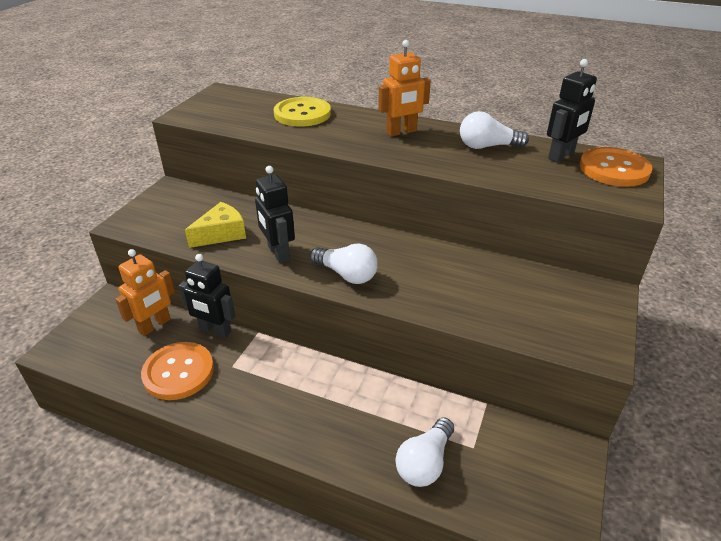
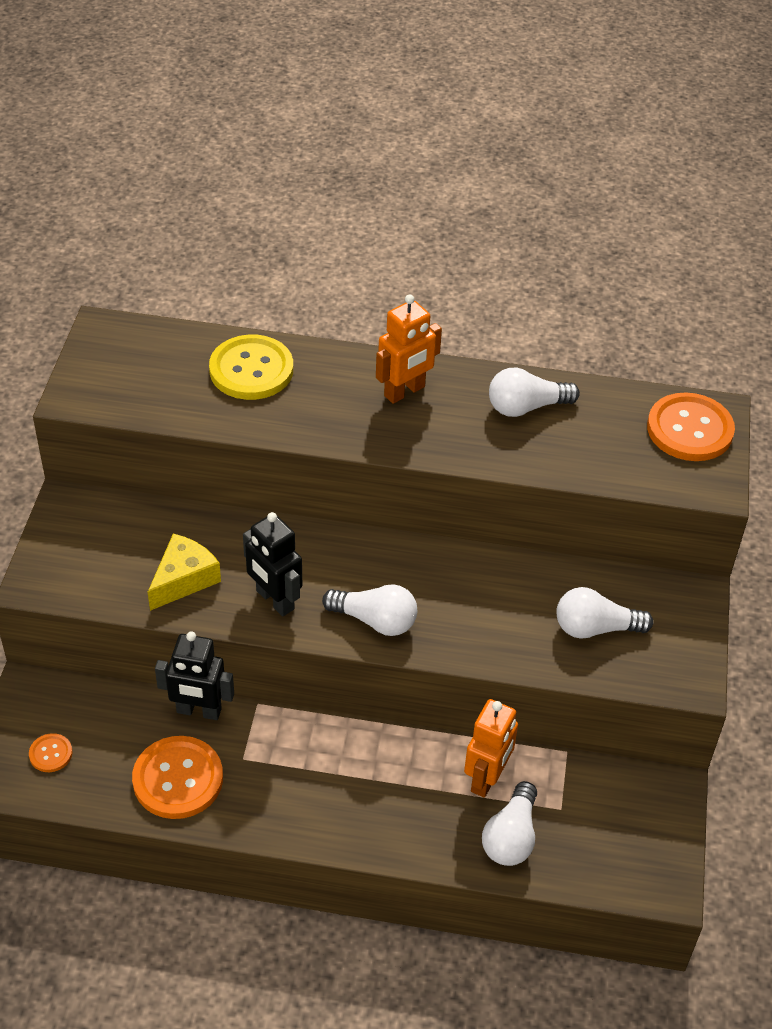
camera: 15 degrees left, 10 degrees up
(100, 341) = (50, 754): none -> orange button
(155, 325) = (113, 717): orange robot -> orange robot (487, 778)
(521, 302) = (595, 628): none -> white light bulb
(561, 156) = (623, 412): black robot -> none

